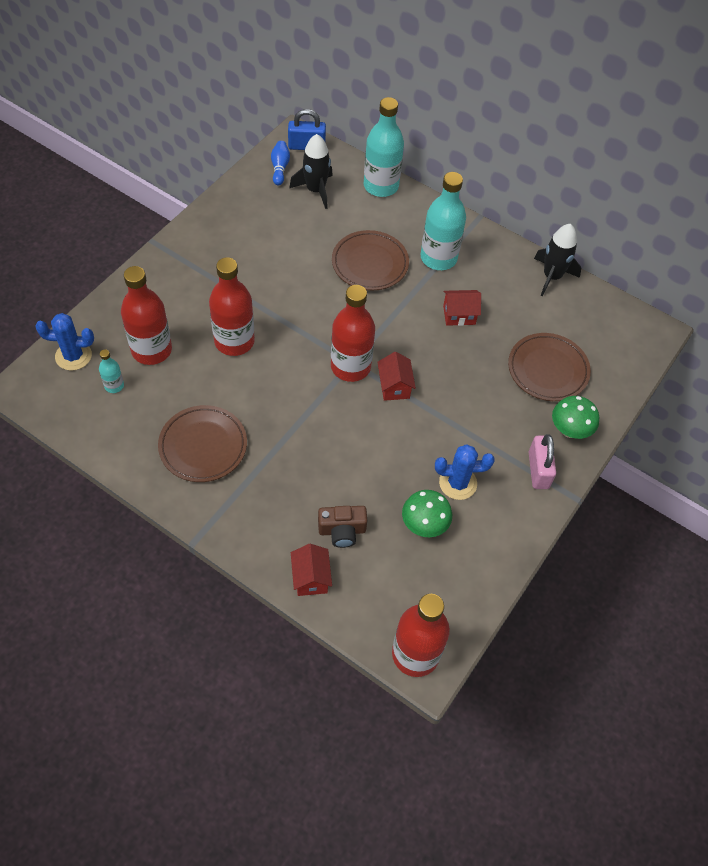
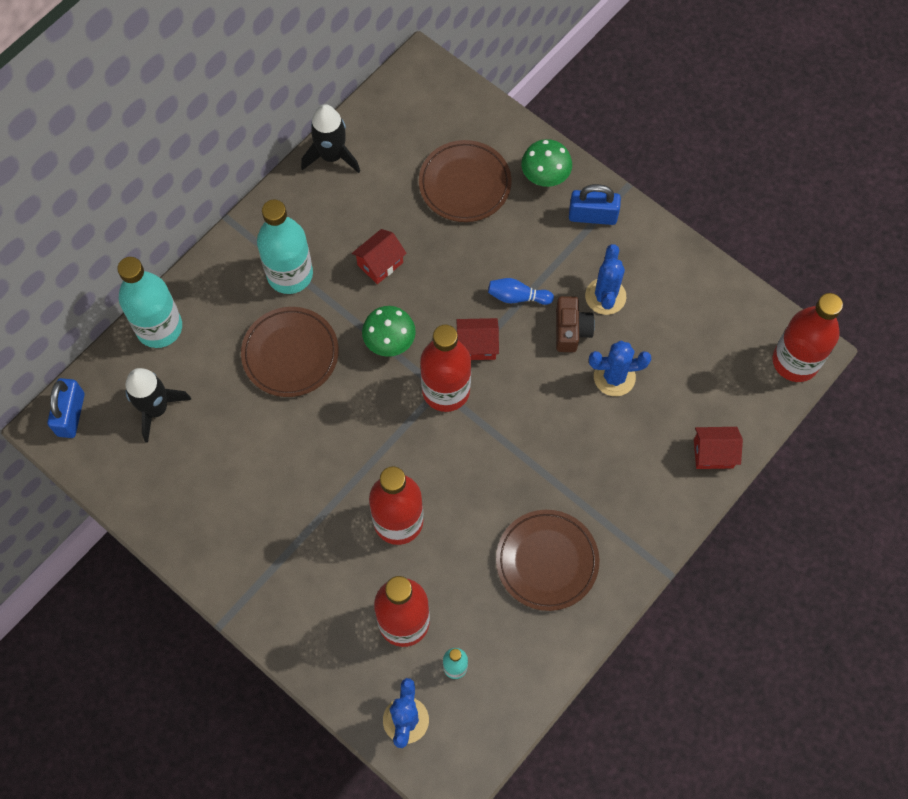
camera: 80 degrees left, 10 degrees up
(280, 168) = (107, 452): blue bowling pin -> blue bowling pin (517, 297)
(342, 531) = (659, 418): brown camera -> brown camera (571, 330)
(378, 492) = (614, 377): none -> blue cactus
(424, 525) = (654, 336): green mushroom -> green mushroom (389, 342)
(459, 315) = (380, 264): red house -> red house turned 45 degrees clockwise
(538, 470) = (592, 216): pink padlock -> blue padlock

